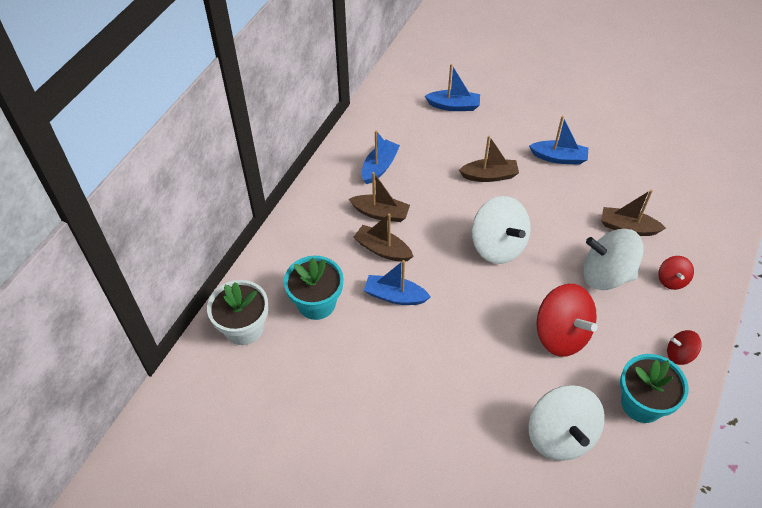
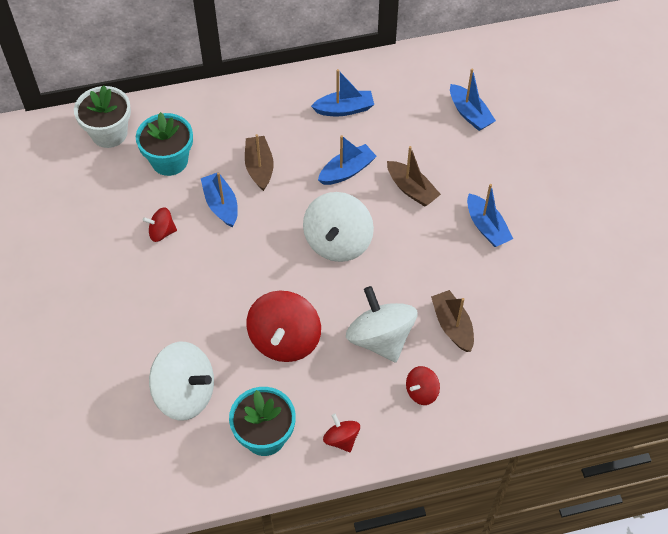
camera: 50 degrees right, 5 degrees up
(380, 213) = (295, 142): brown boat -> none
(384, 353) = (162, 232): none -> red spinning top
(438, 200) = (347, 171): none -> blue boat
(560, 435) = (185, 393): white spinning top -> white spinning top turned 105 degrees counterclockwise

